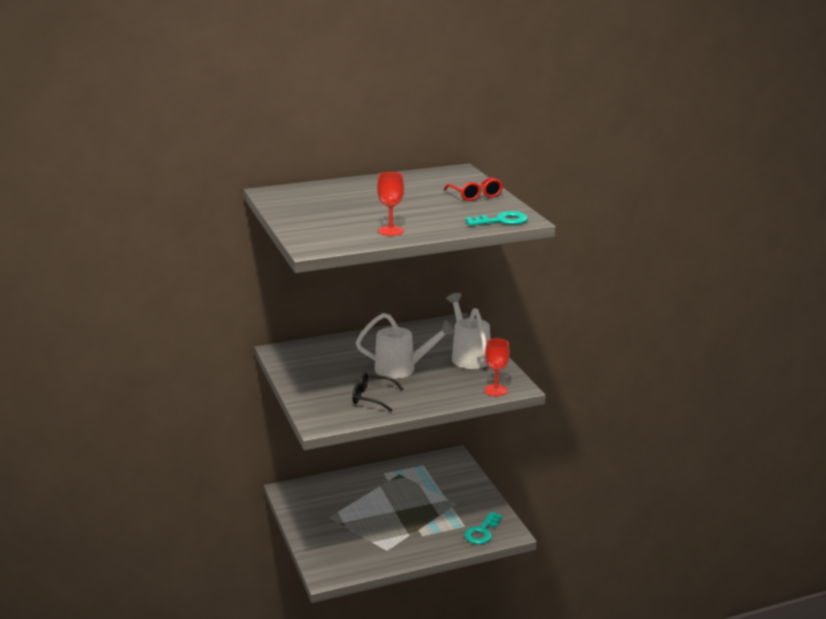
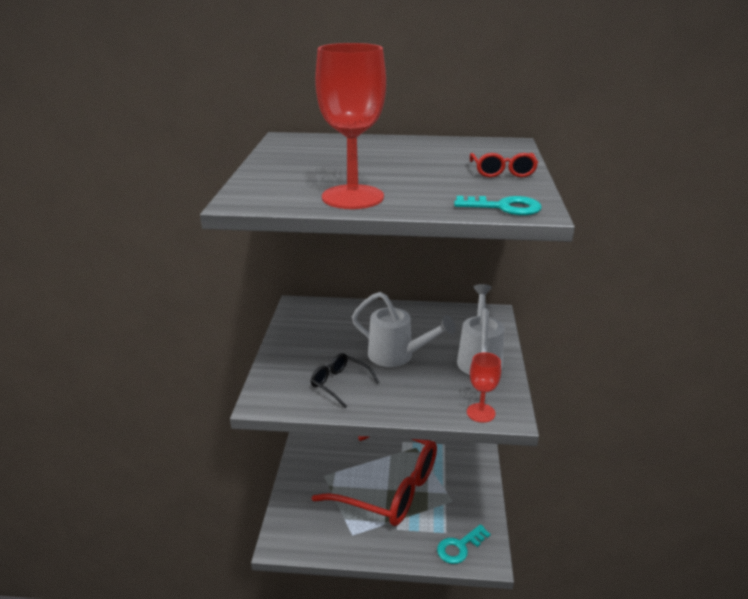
camera: 25 degrees right, 5 degrees up
(390, 231) = (352, 197): red goblet -> red goblet, size x1.89
(396, 509) = (389, 488): none -> red glasses

